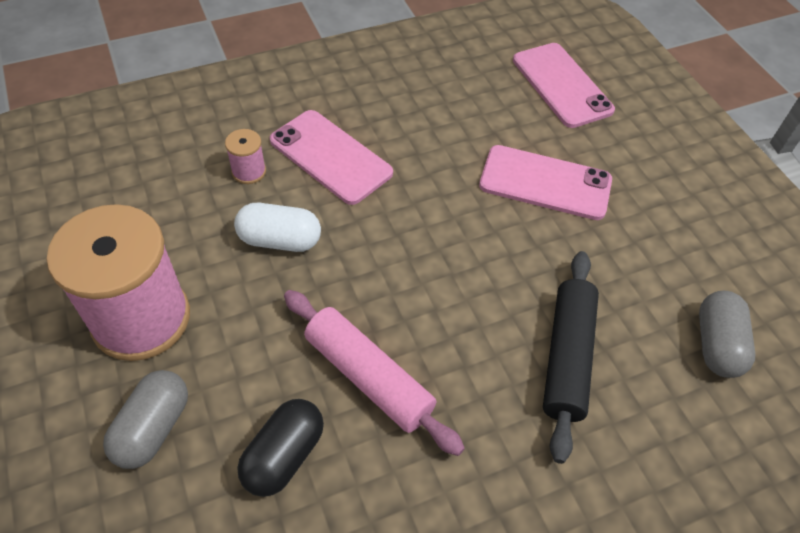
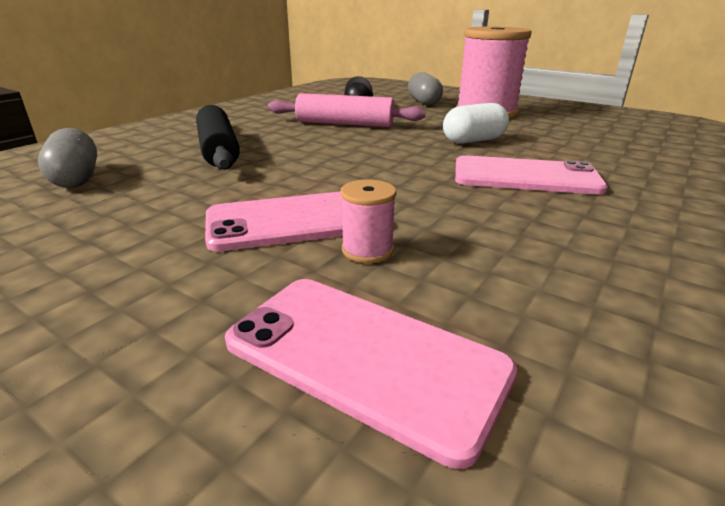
camera: 150 degrees right, 25 degrees down
(249, 171) = (559, 155): pink spool -> pink spool (367, 250)

